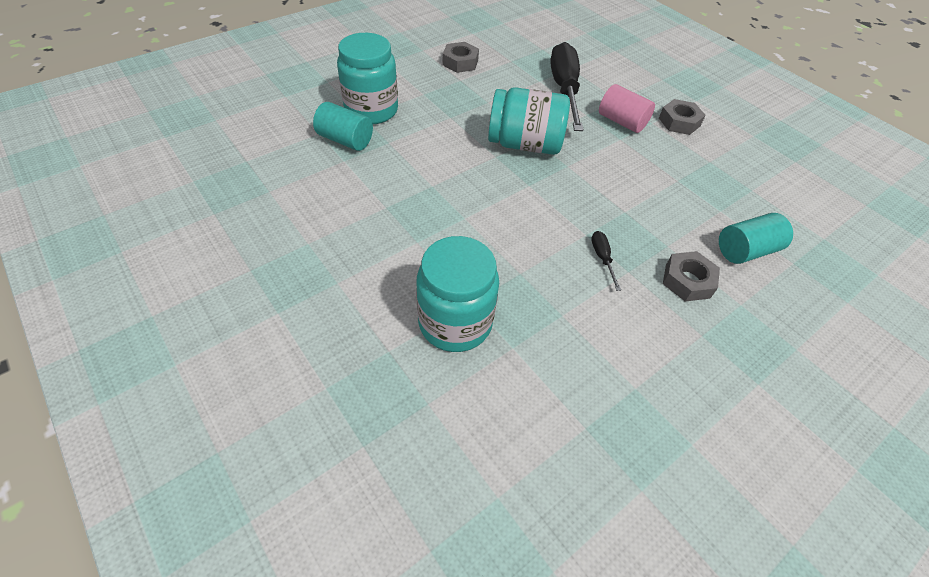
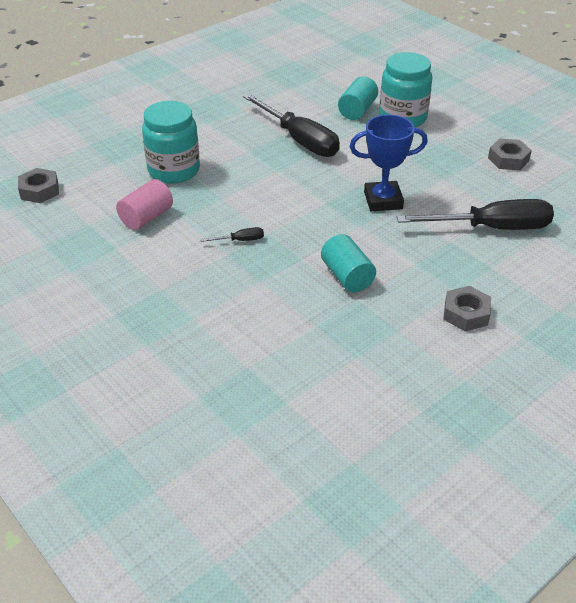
camera: 90 degrees right, 10 degrees down
(400, 193) = (299, 140): none -> black screwdriver
(524, 144) = (383, 200): turquoise jar -> blue trophy
(621, 122) = (447, 267): pink cylinder -> pink cylinder (146, 217)
(687, 281) = (218, 288): grey nut -> grey nut (39, 190)
(745, 250) = (260, 333): turquoise cylinder -> turquoise cylinder (347, 276)

